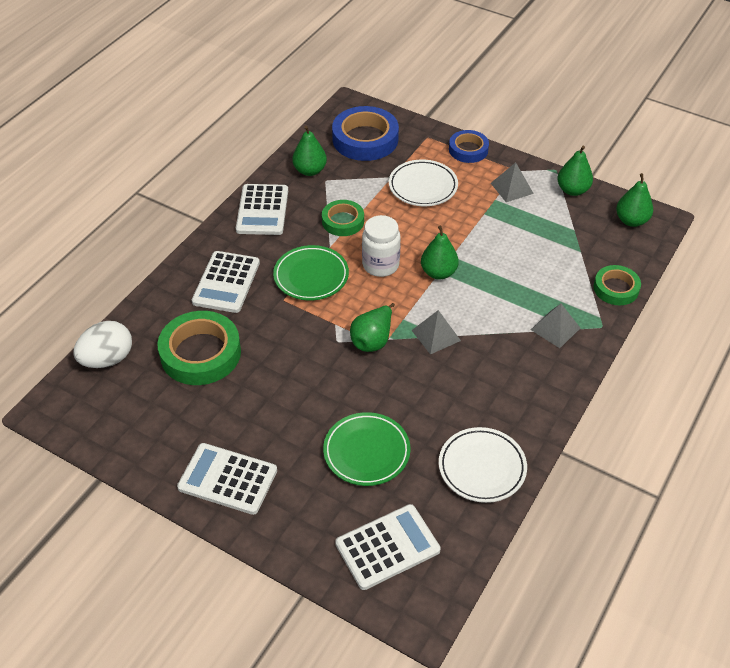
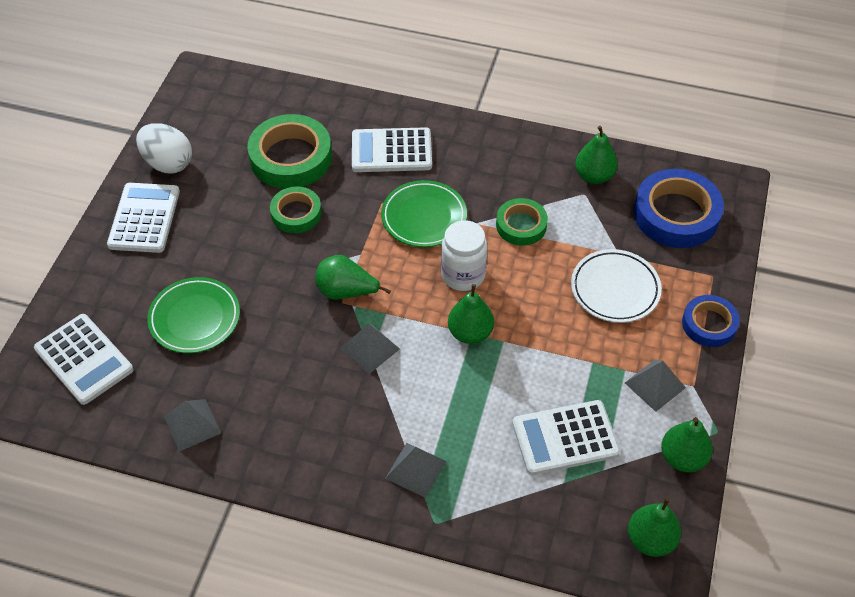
camera: 75 degrees right, 5 degrees up
(107, 359) = (266, 95): white egg -> white egg (168, 163)
(262, 210) = (510, 151): white calculator -> white calculator (565, 438)
(482, 467) = (192, 424): white plate -> grey pyramid
(616, 288) = (508, 532): green tape -> green tape (296, 213)

